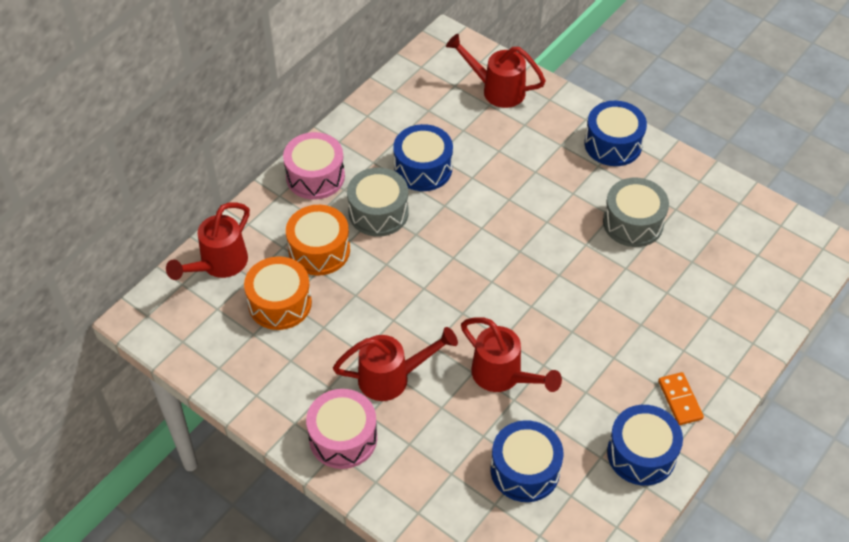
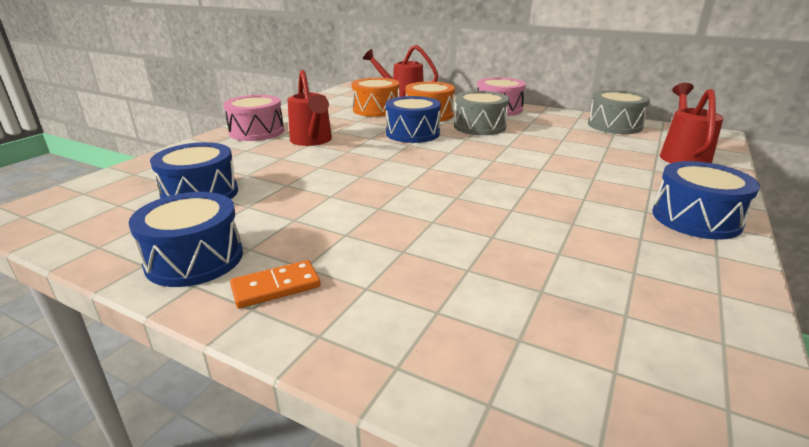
camera: 80 degrees right, 25 degrees down
(423, 168) = (542, 136): blue drum -> blue drum (412, 133)
(503, 376) = (314, 179): red watering can -> none
(633, 223) = (573, 238): grey drum -> grey drum (614, 125)

